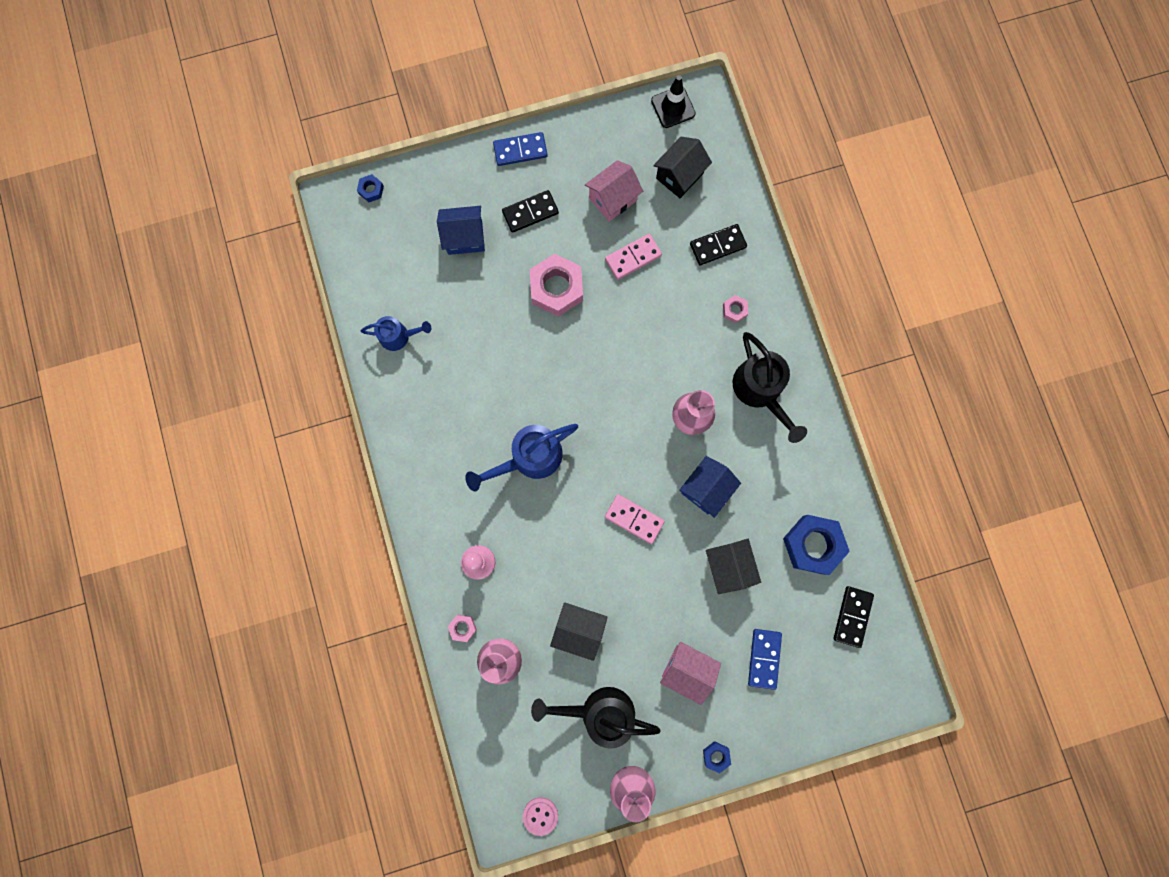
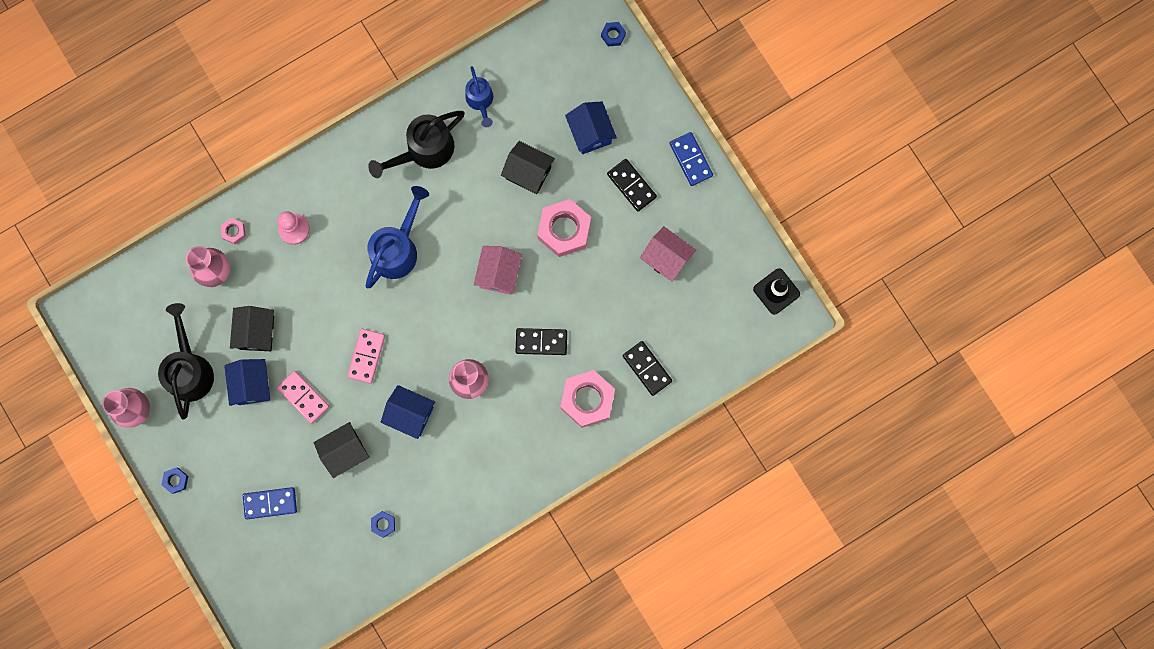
camera: 75 degrees right, 0 degrees up
(529, 458) = (398, 248): blue watering can -> blue watering can turned 75 degrees clockwise
(540, 815) = (91, 341): pink button -> none
(633, 257) = (613, 292): pink domino -> pink domino (303, 397)
(634, 647) = (252, 385): none -> blue house
(679, 176) = (707, 315): black house -> black house (528, 173)
(687, 669) = (244, 436): pink house -> pink house (499, 274)
(734, 310) = (587, 399): pink nut -> pink nut, size x2.20
(761, 391) = (515, 443): black watering can -> black watering can (424, 151)
(813, 545) = (383, 524): blue nut -> blue nut, size x0.45
(852, 616) = (327, 575): black domino -> black domino (541, 342)

